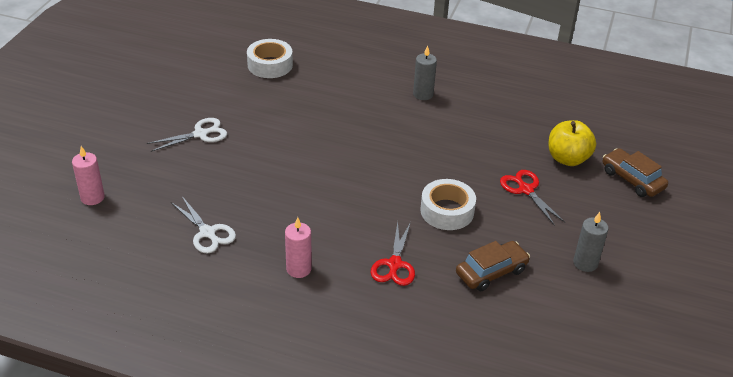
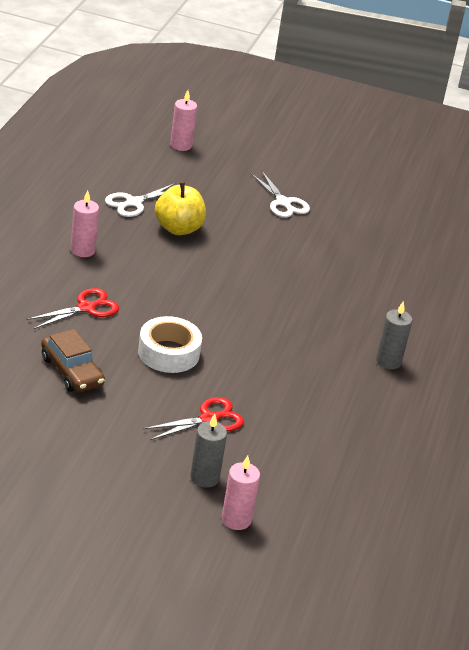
camera: 85 degrees right, 5 degrees down
(270, 65) = (421, 251): white tape -> none
(394, 264) = (86, 308): red scissors -> red scissors turned 135 degrees clockwise
(567, 159) = (273, 467): yellow apple -> yellow apple (178, 228)
(585, 263) = (82, 444): grey candle -> grey candle (204, 477)
(632, 179) = (236, 519): brown car -> pink candle

